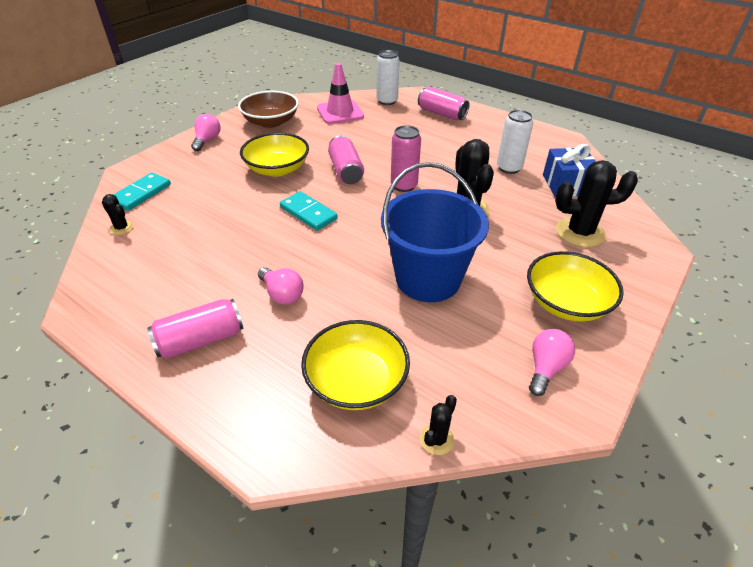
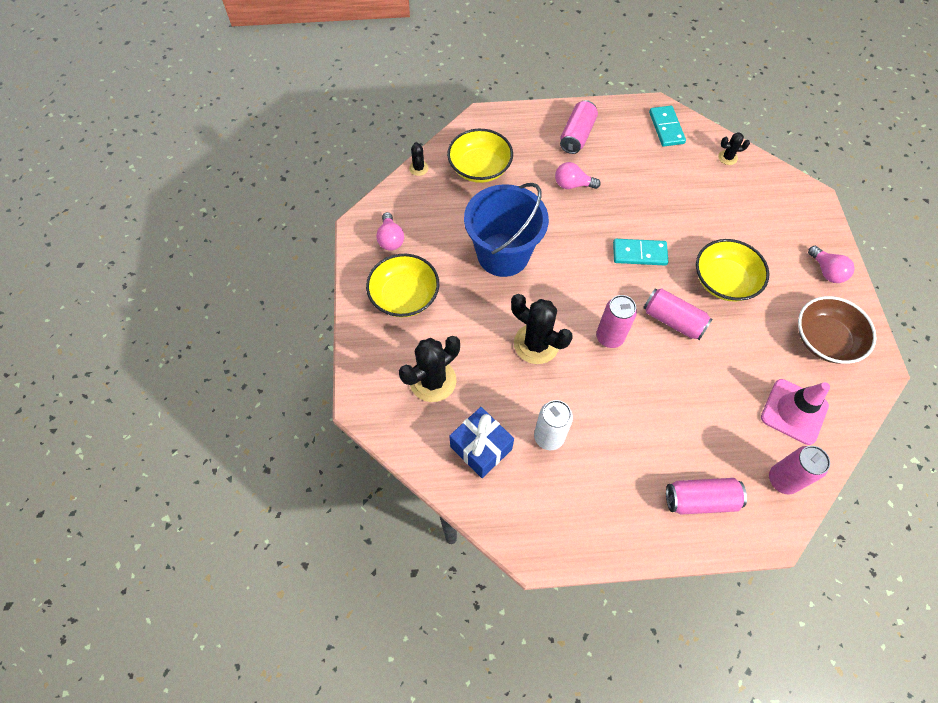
camera: 140 degrees right, 20 degrees up
(141, 193) = (767, 187): turquoise domino -> turquoise domino (666, 128)
(387, 101) = (782, 480): white can -> pink can

